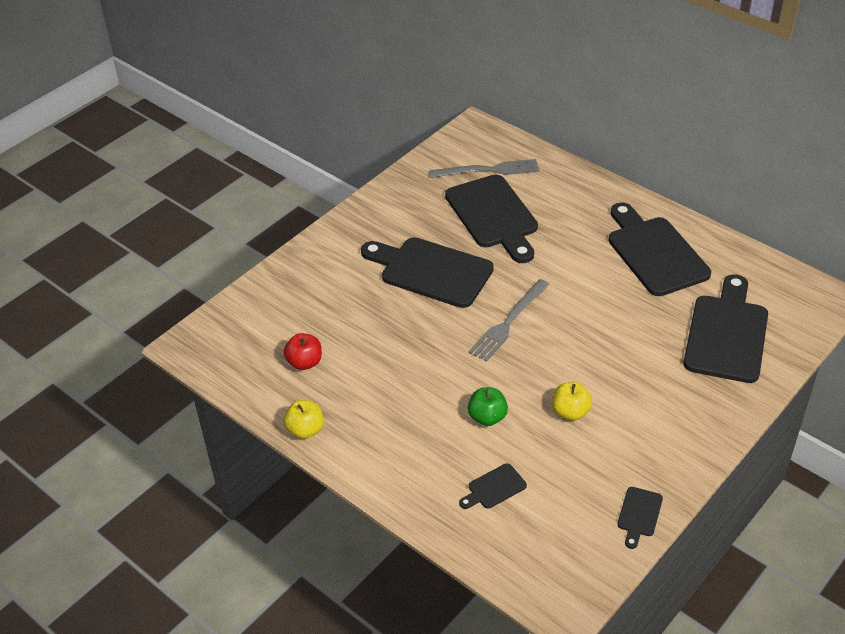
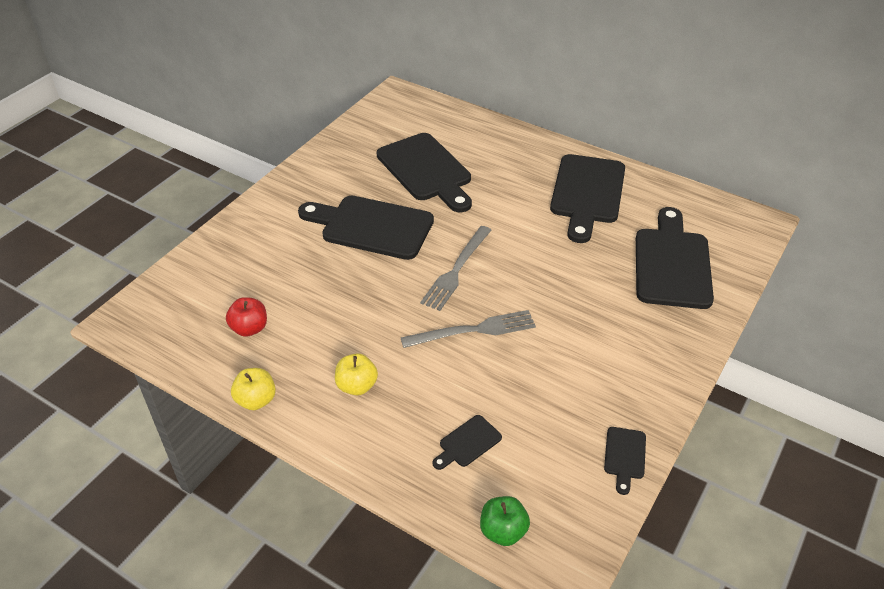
camera: 10 degrees left, 0 degrees up
(487, 417) = (449, 368): green apple -> green apple (503, 531)
(488, 170) = (415, 130): grey fork -> grey fork (473, 330)
(570, 412) = (534, 354): yellow apple -> yellow apple (357, 386)
(654, 253) = (587, 193): black cutting board -> black cutting board turned 135 degrees counterclockwise

